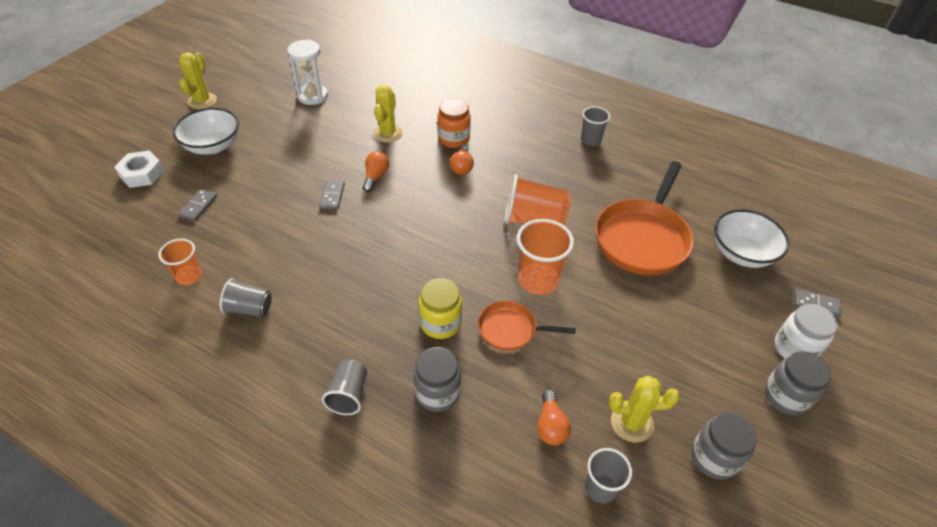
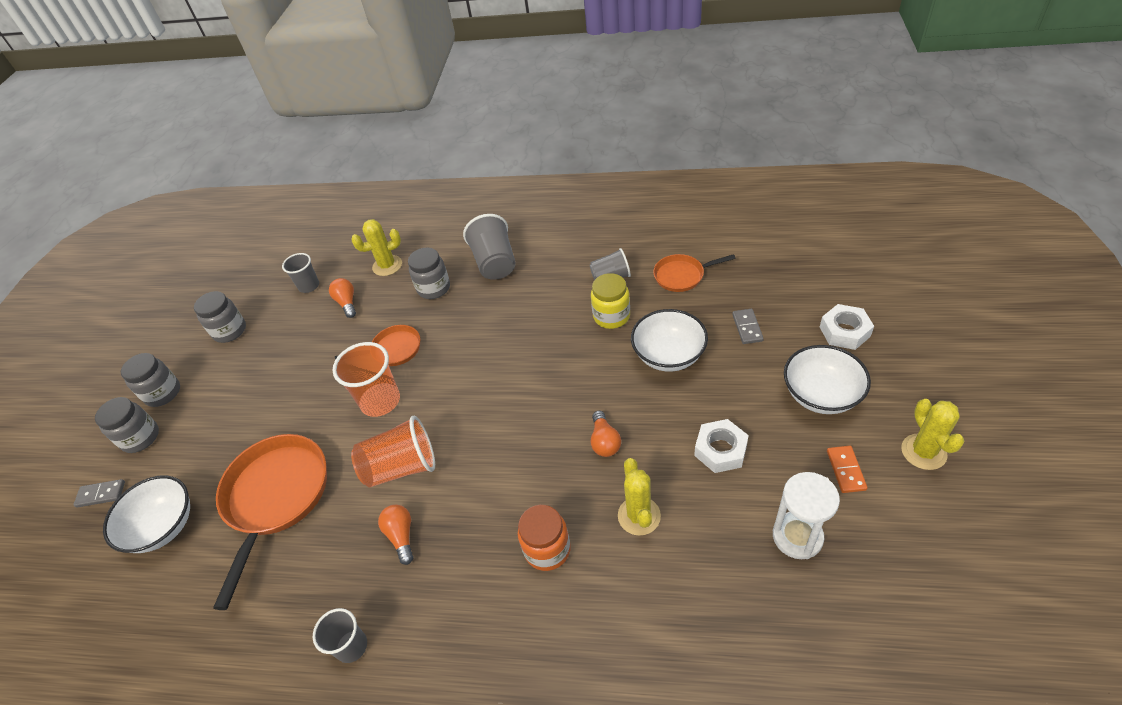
camera: 165 degrees right, 0 degrees up
(189, 276) = (682, 276): orange cup -> orange pan
(252, 109) = (845, 470): none -> orange domino
(277, 212) = (668, 355): none -> white bowl
(308, 144) = (720, 450): none -> white nut
(332, 196) = (631, 396): grey domino -> none
(349, 394) = (495, 263): grey cup -> grey cup, size x1.61
(440, 323) = (453, 330): yellow jar -> yellow jar (611, 316)
(462, 167) = (513, 505): orange light bulb -> orange light bulb (401, 536)
(631, 423) = (288, 327): yellow cactus -> yellow cactus (387, 266)
(794, 348) = (140, 438): white jar -> grey jar

